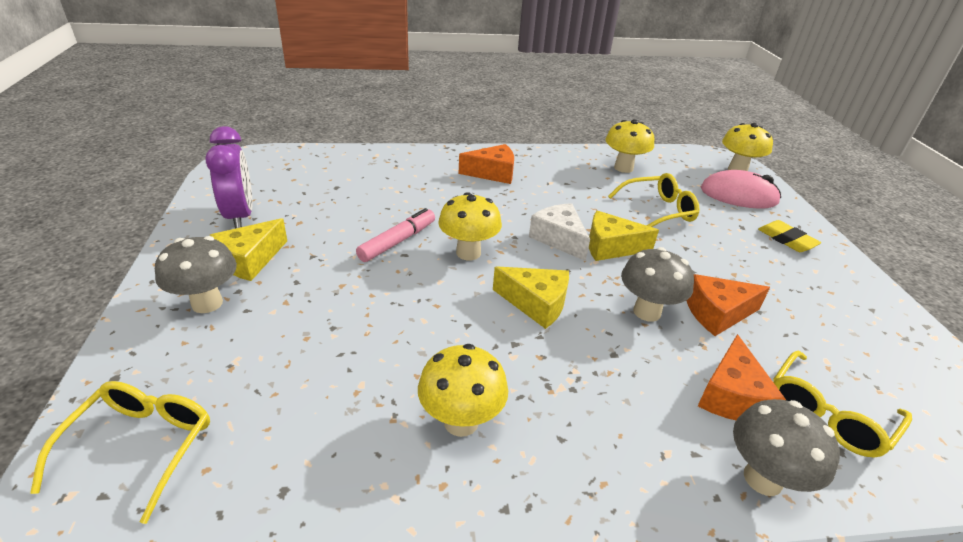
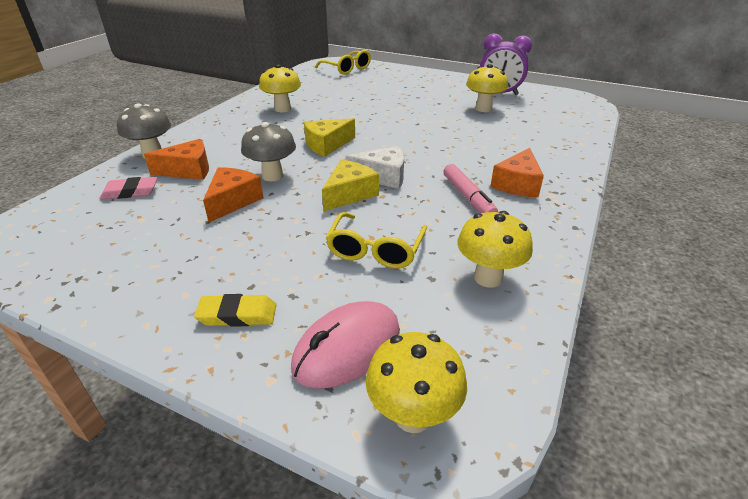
camera: 125 degrees right, 0 degrees up
(207, 303) = (418, 81): grey mushroom -> none
(250, 260) = (448, 91): yellow cheese -> none
(398, 241) = (433, 124): pink marker -> pink marker (468, 197)
(468, 253) = (399, 141): yellow mushroom -> yellow mushroom (483, 109)
(731, 396) = (188, 170): orange cheese -> orange cheese turned 120 degrees clockwise
(827, 415) = (130, 192): yellow glasses -> pink eraser

